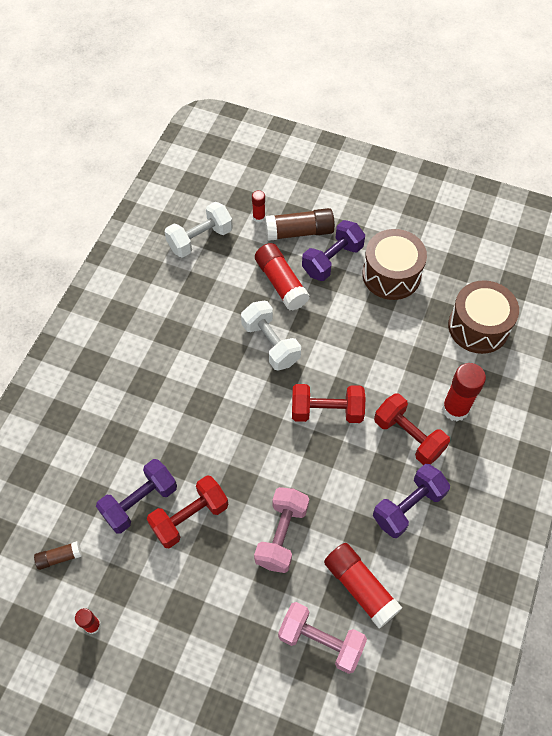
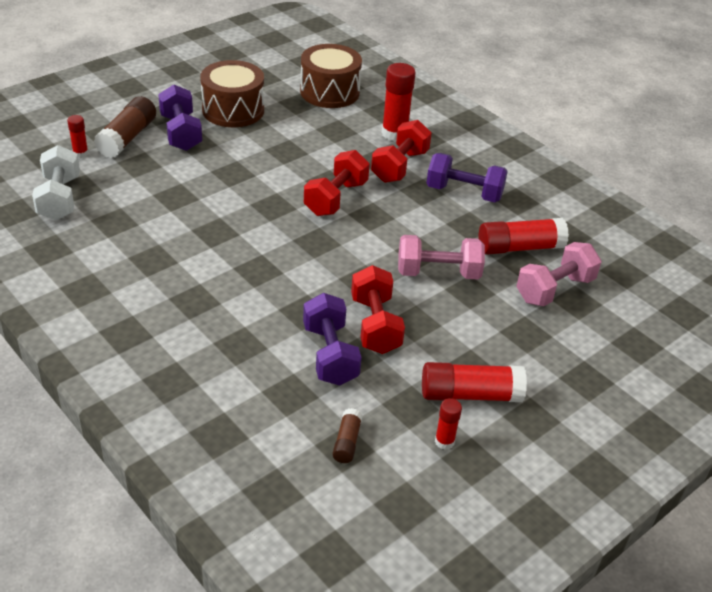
camera: 65 degrees left, 20 degrees down
(271, 343) = (232, 202): white dumbbell -> none
(281, 283) = (172, 170): red glue stick -> red glue stick (470, 394)
(281, 535) = (438, 273): pink dumbbell -> pink dumbbell turned 45 degrees counterclockwise
(408, 436) = (399, 166): red dumbbell -> red dumbbell turned 45 degrees counterclockwise
(408, 506) = (464, 193): purple dumbbell -> purple dumbbell turned 60 degrees counterclockwise

